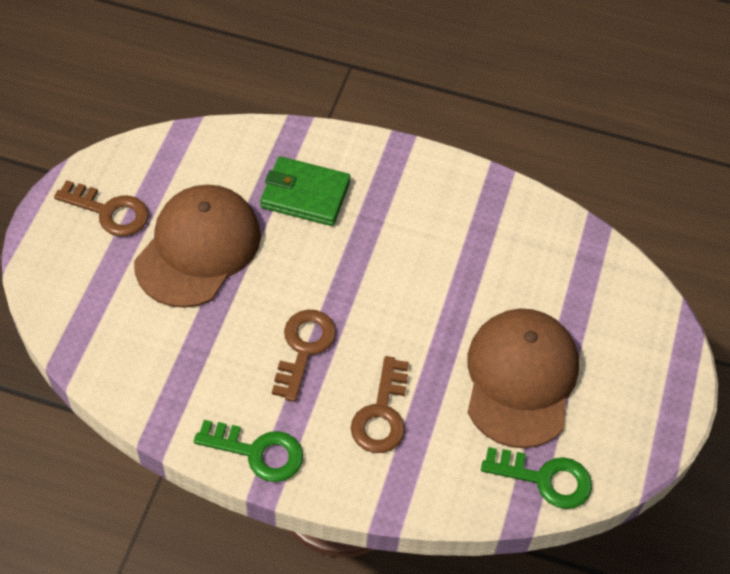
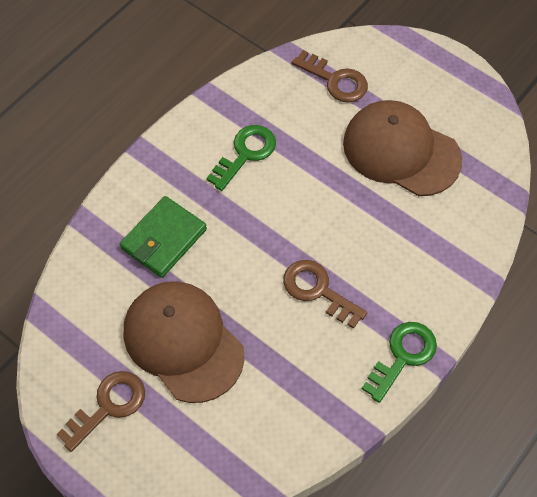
camera: 65 degrees left, 5 degrees up
(382, 414) = (399, 255): brown key -> brown key (335, 80)
(545, 479) = (489, 167): green key -> green key (245, 153)

